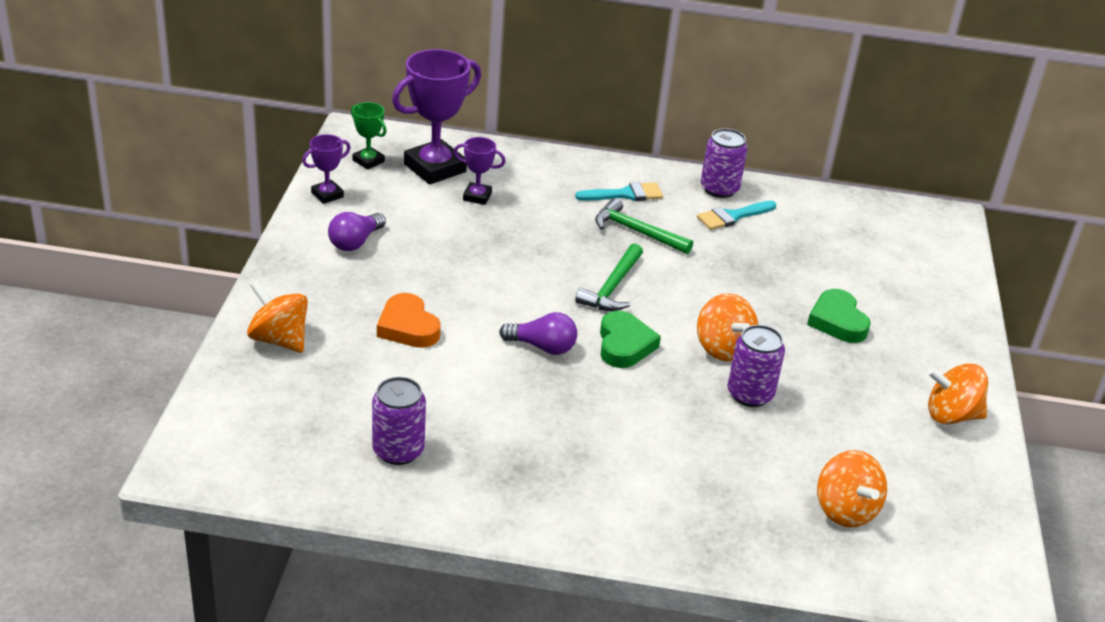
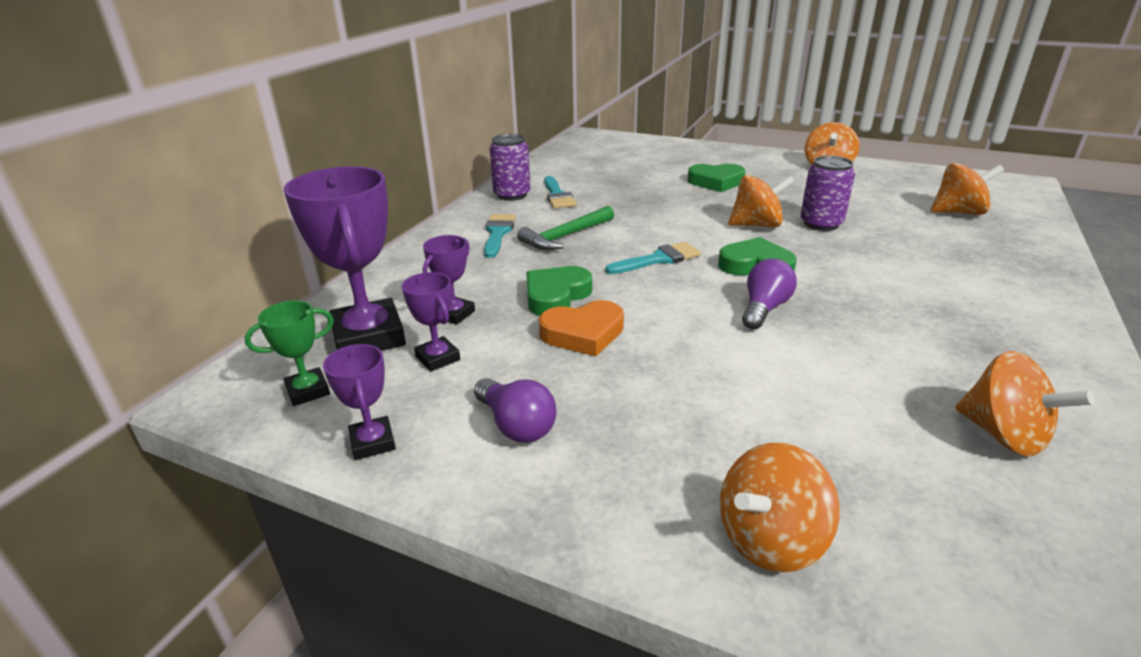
camera: 70 degrees left, 5 degrees down
(398, 450) = (1003, 435): purple can -> orange spinning top
(408, 327) = (730, 398): orange heart -> orange heart (583, 333)
(418, 200) = (437, 358): none -> purple trophy
(522, 239) = (556, 296): none -> green heart
(612, 287) = (658, 259): green hammer -> turquoise brush

